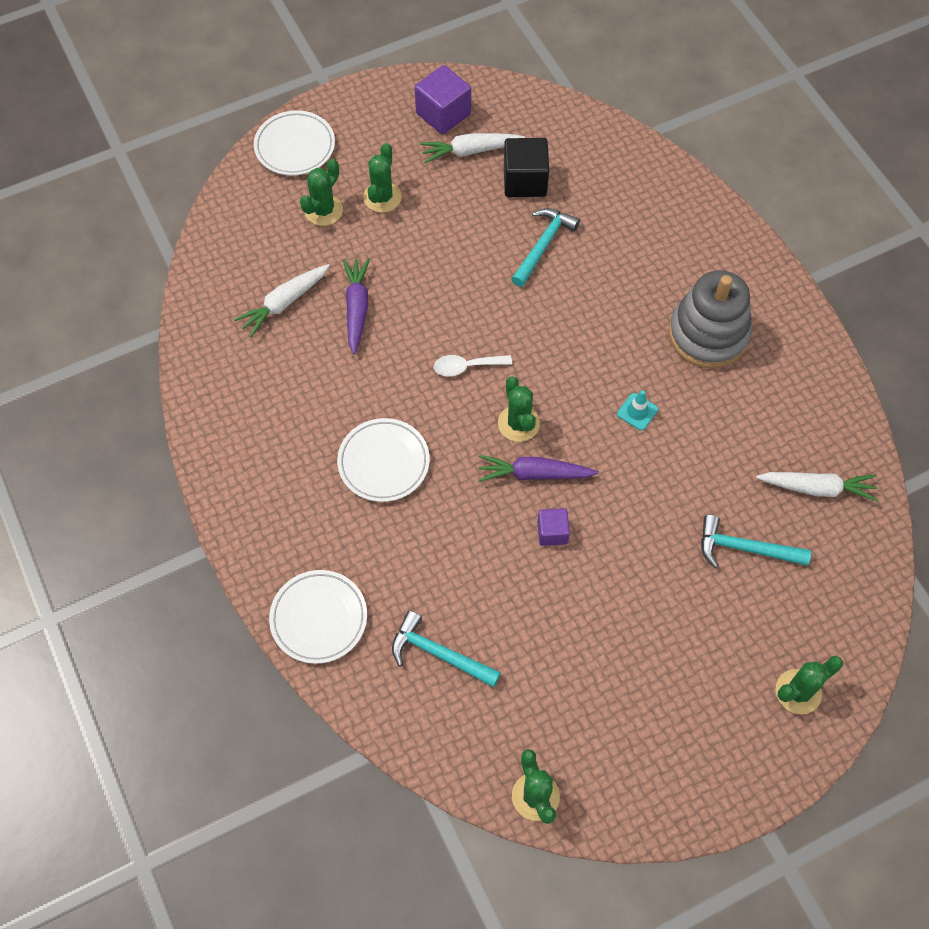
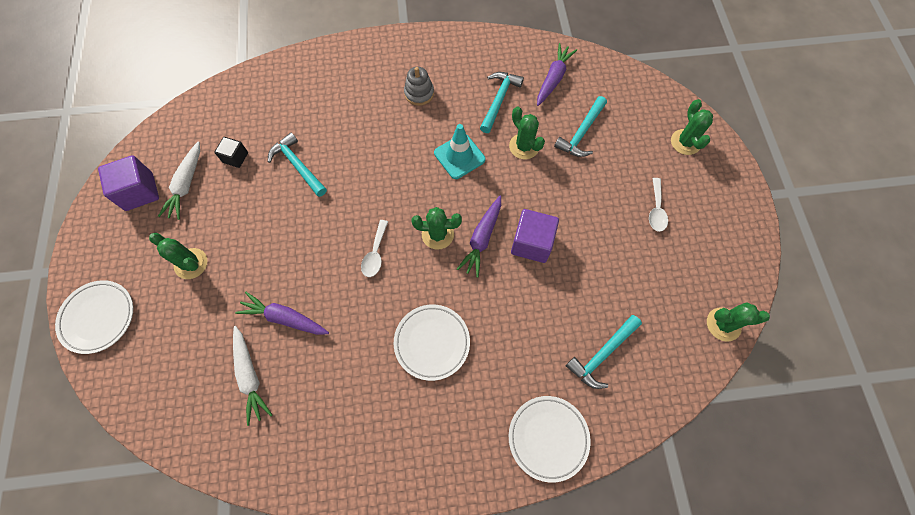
camera: 70 degrees left, 5 degrees up
(323, 210) = (177, 314): green cactus -> green cactus (524, 146)
(525, 181) = (235, 157): black cube -> black cube, size x0.59
(552, 532) = (531, 243): purple cube -> purple cube, size x1.70
(637, 412) = (459, 156): turquoise traffic cone -> turquoise traffic cone, size x1.71
(668, 674) = (656, 210): none -> white spoon
(708, 334) = (419, 93): grey stacking toy -> grey stacking toy, size x0.52
(745, 430) = (499, 100): none -> turquoise hammer
(817, 488) = (553, 79): white carrot -> purple carrot

